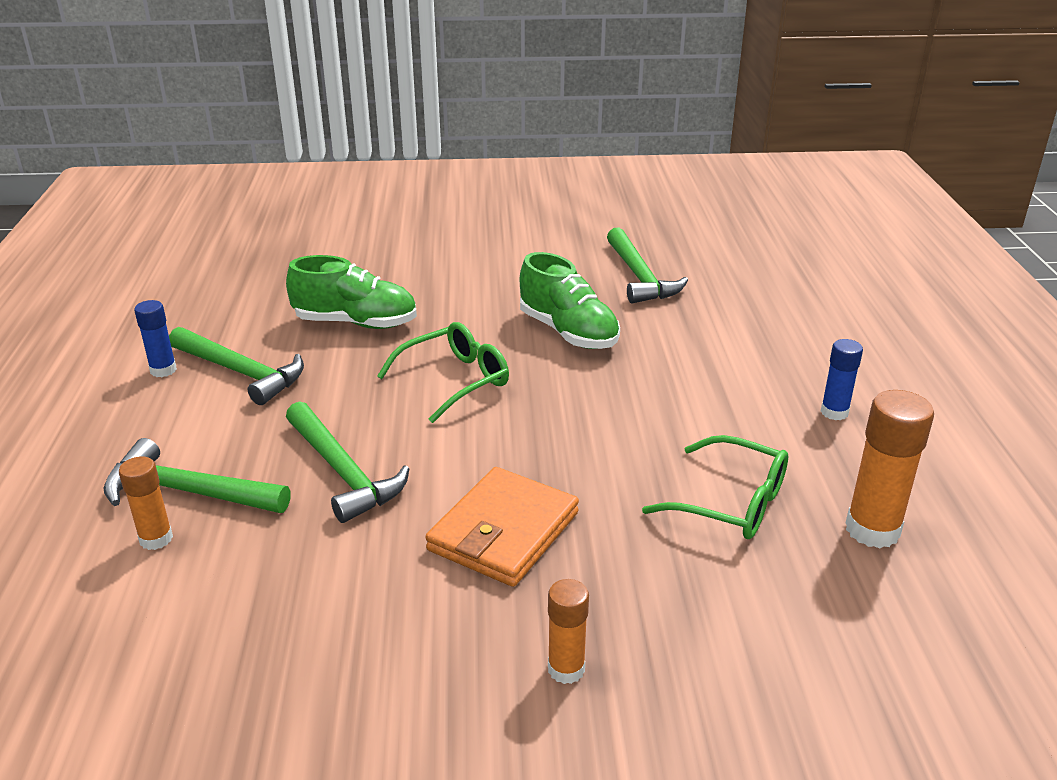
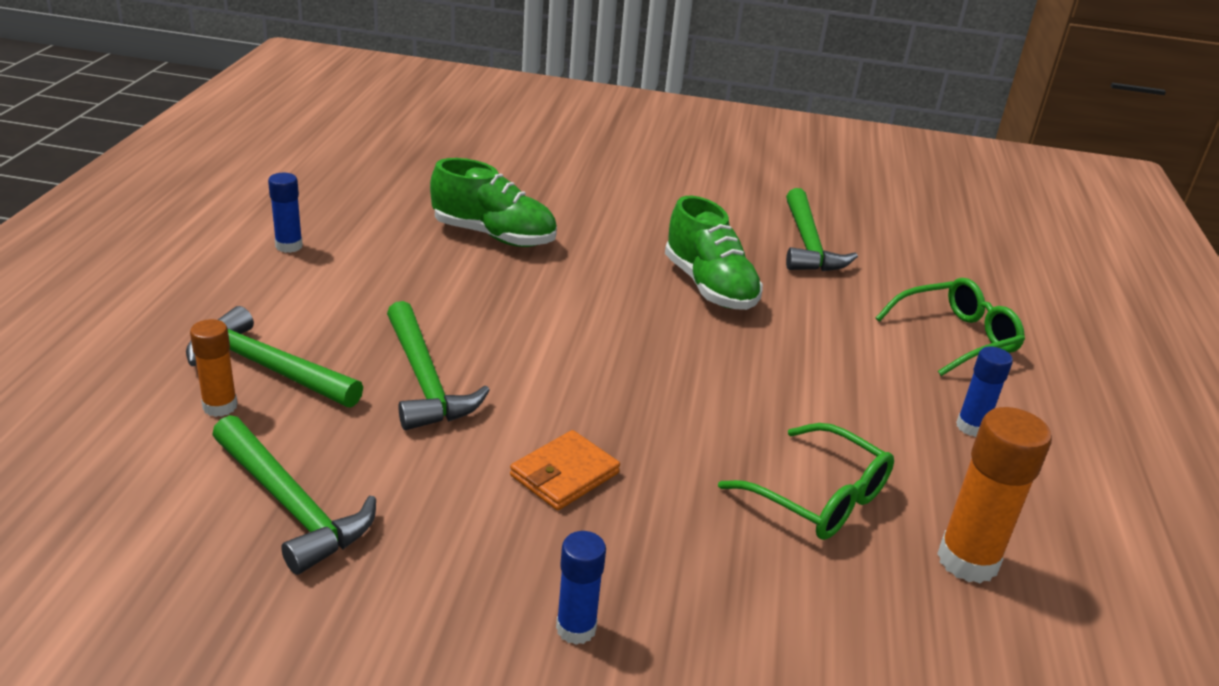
camera: 10 degrees right, 0 degrees up
(241, 372) = (362, 263): green hammer -> green hammer (291, 506)
(455, 380) = (572, 312): green glasses -> green glasses (956, 337)
(503, 531) = (564, 474): orange wallet -> orange wallet, size x0.64
(566, 669) = (576, 628): orange glue stick -> blue glue stick

